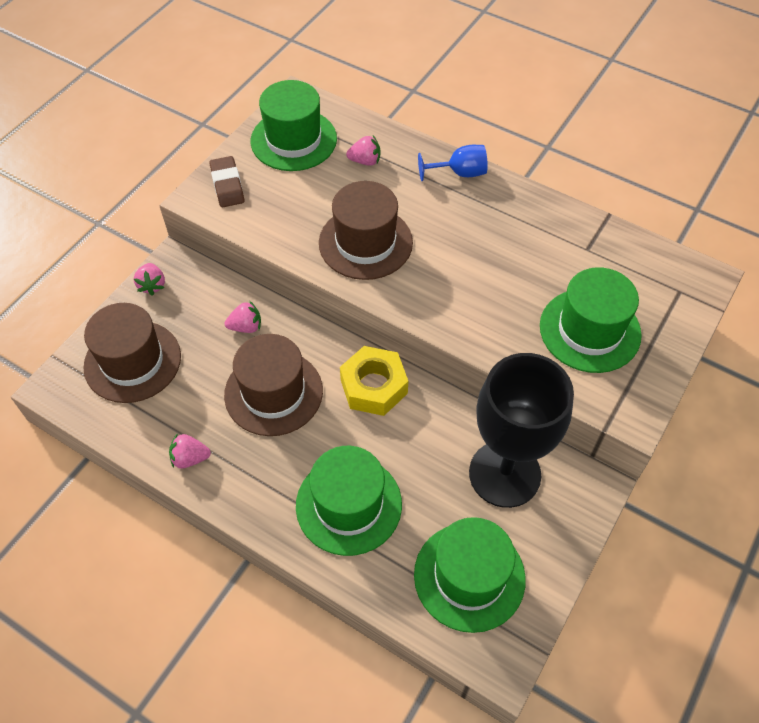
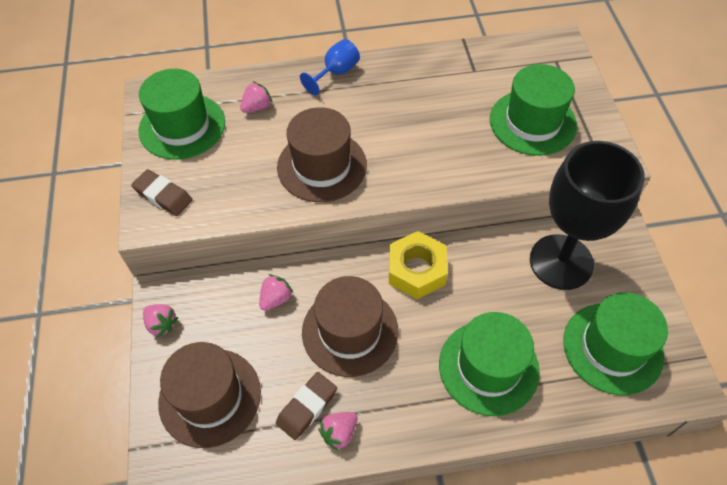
camera: 40 degrees left, 0 degrees up
(187, 422) = (307, 407): none -> brown eraser

